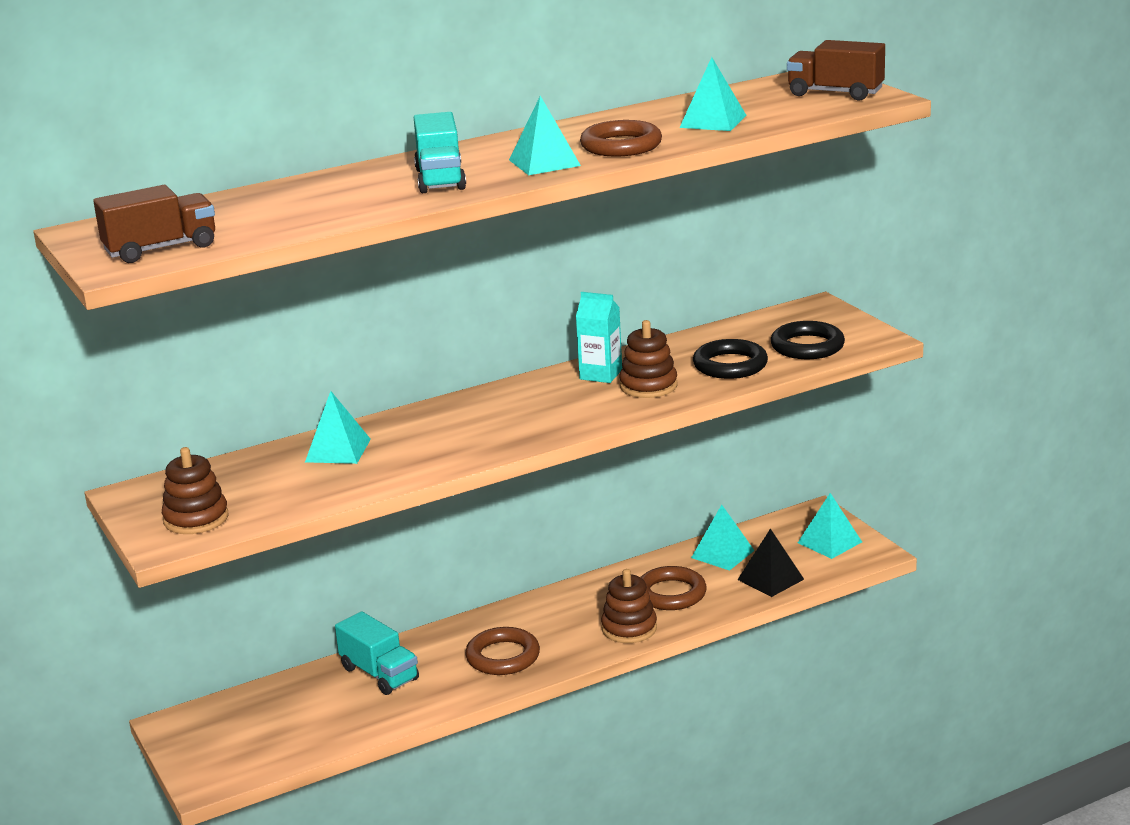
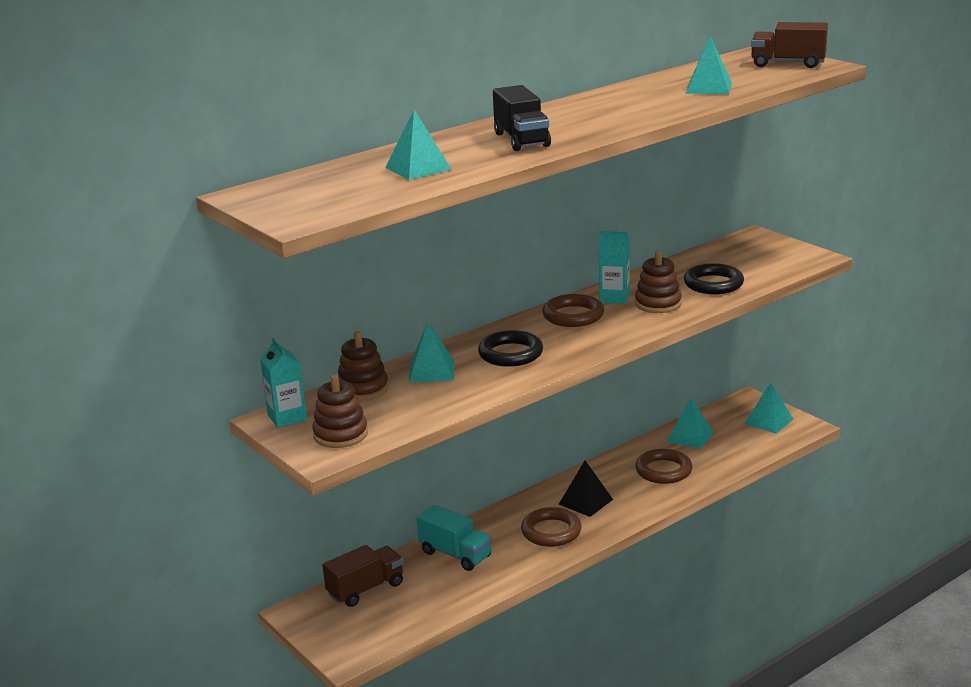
camera: 10 degrees left, 0 degrees up
(148, 494) = (287, 417): none -> turquoise carton
(161, 249) = (324, 205): brown truck -> brown truck (365, 589)
(440, 179) = (521, 140): turquoise truck -> black truck
(544, 162) = (598, 124): turquoise pyramid -> turquoise pyramid (418, 168)
(621, 146) = (650, 108): brown ring -> brown ring (573, 316)
(629, 628) = (642, 500): brown stacking toy -> brown stacking toy (363, 389)
(771, 579) = (736, 453): black pyramid -> black pyramid (586, 501)
(807, 346) = (765, 266): black ring -> black ring (510, 354)

